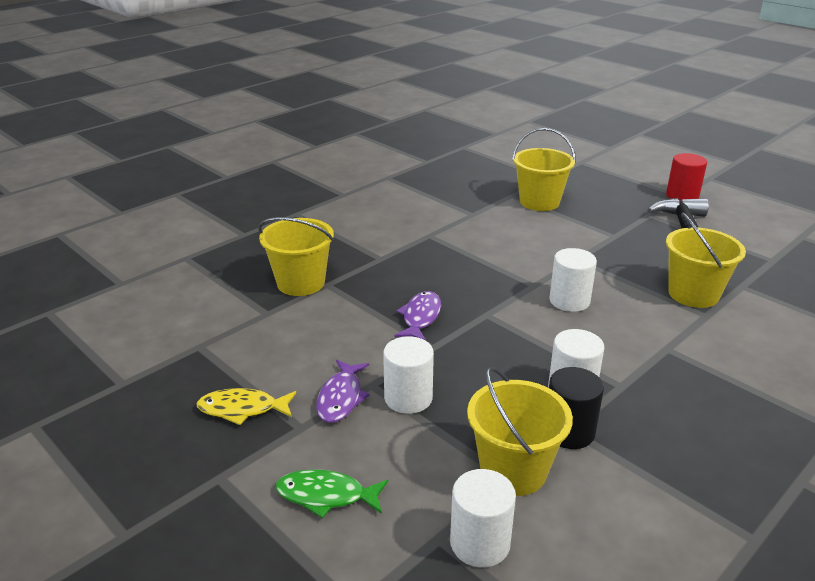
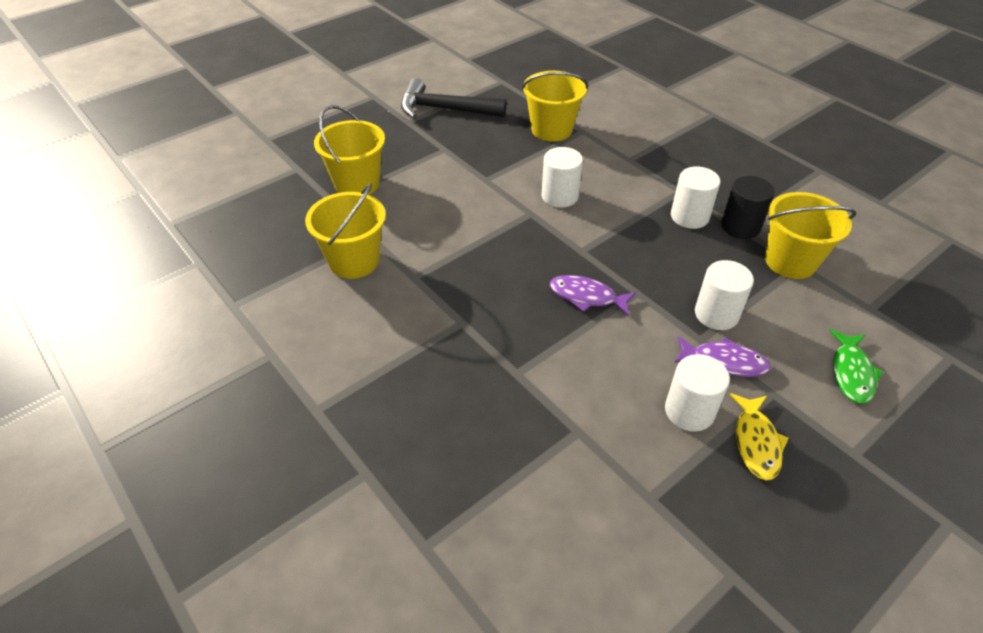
camera: 85 degrees left, 15 degrees up
(301, 283) = (511, 399): yellow bucket -> yellow bucket (354, 261)
(480, 543) = (867, 287): white cylinder -> white cylinder (689, 411)
(682, 196) = (374, 95): red cylinder -> none

